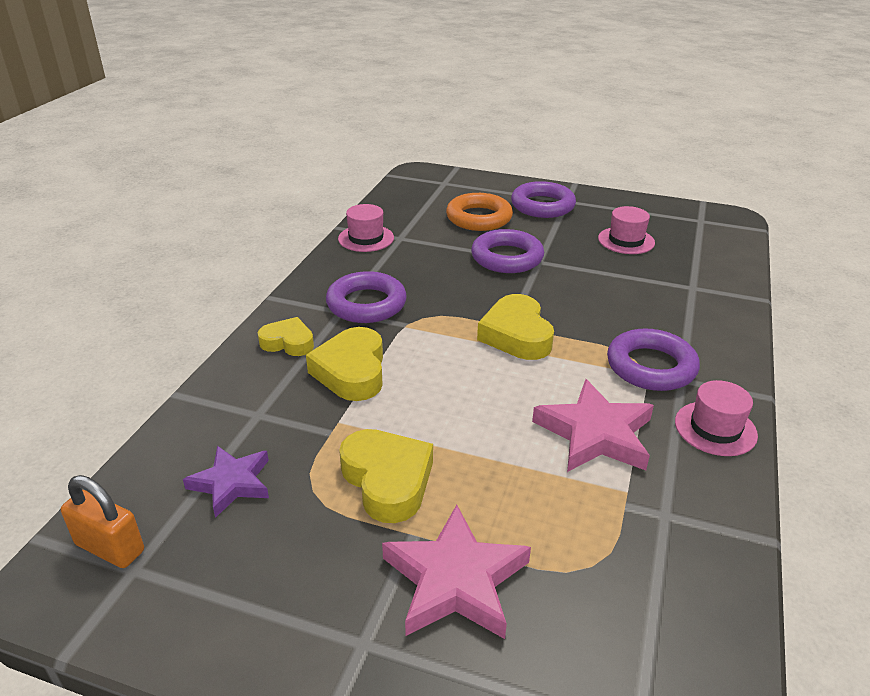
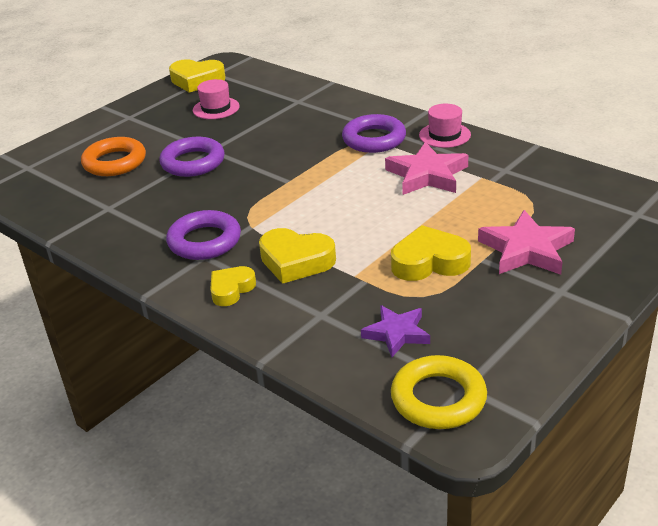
camera: 65 degrees left, 0 degrees up
(110, 548) = (438, 398): orange padlock -> yellow ring
(366, 238) = (91, 226): pink hat -> none
(516, 335) = (302, 180): yellow heart -> yellow heart (197, 80)
(542, 206) = (126, 129): purple ring -> none

